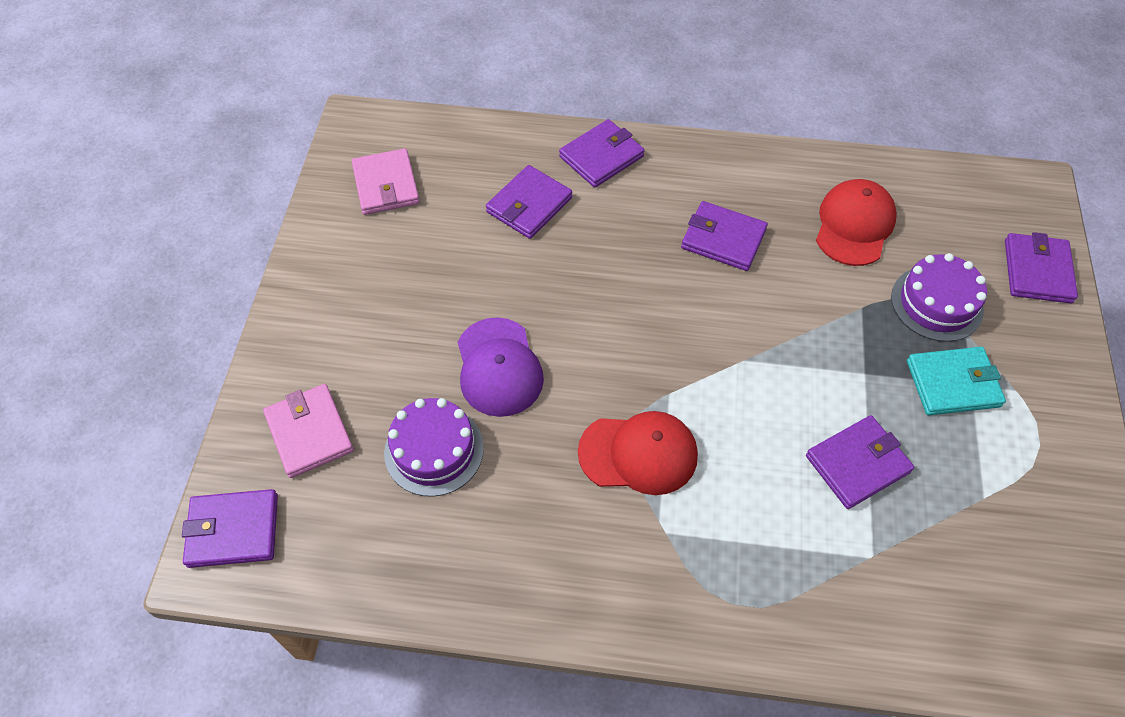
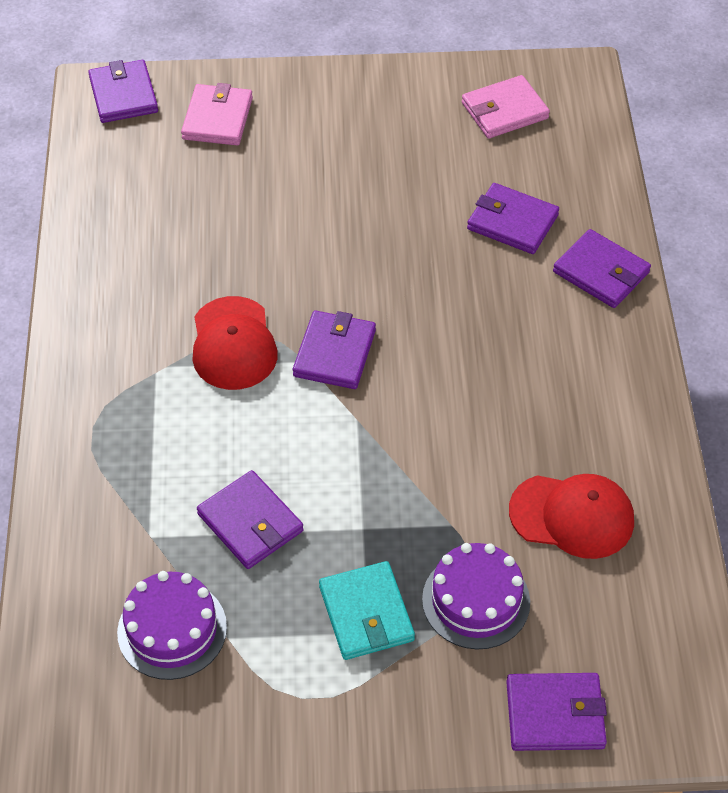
camera: 80 degrees right, 5 degrees down
(309, 432) = (217, 118): pink wallet -> pink wallet turned 45 degrees counterclockwise
(434, 450) = (214, 200): purple cake -> purple cake (172, 629)
(498, 367) = (308, 229): purple cap -> none
(723, 239) = (514, 391): purple wallet -> purple wallet (334, 353)

